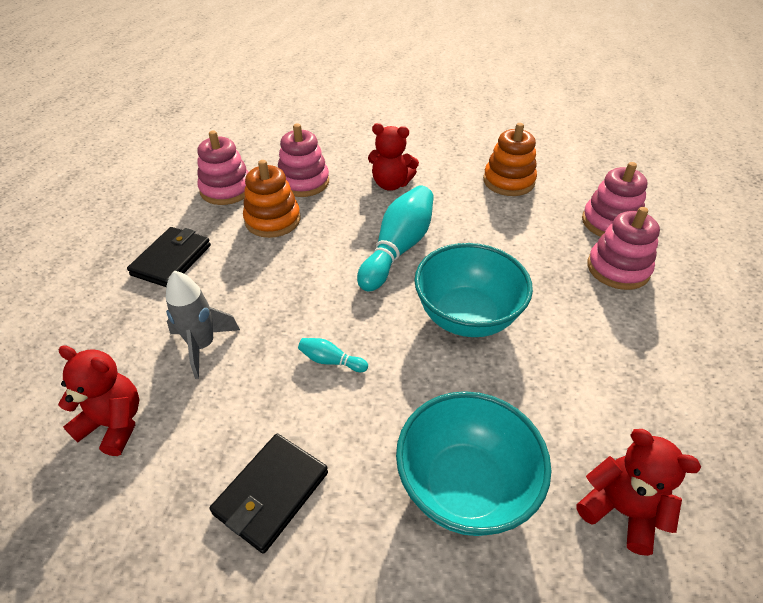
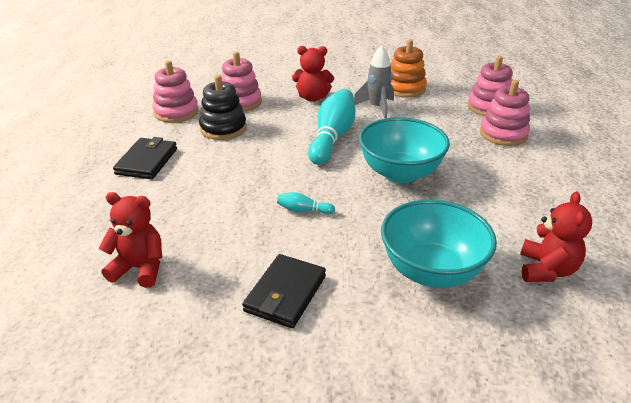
camera: 10 degrees left, 10 degrees down
(202, 346) = (195, 212): grey rocket -> grey rocket (377, 108)
(273, 220) = (223, 128): orange stacking toy -> black stacking toy
(620, 510) = (546, 270): red teddy bear -> red teddy bear turned 75 degrees clockwise

